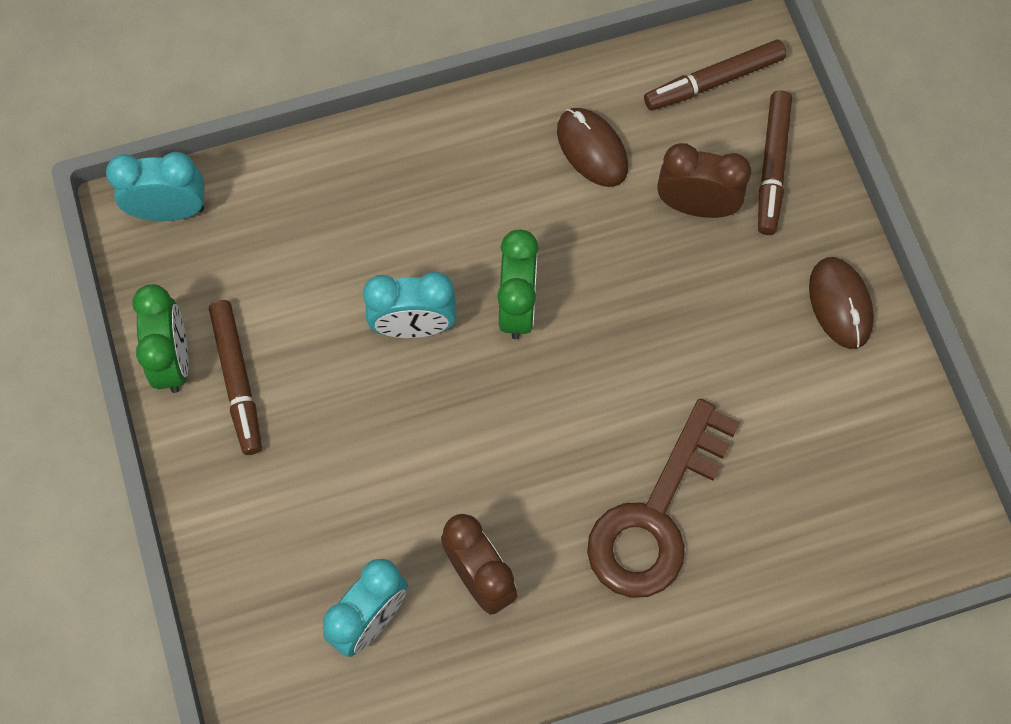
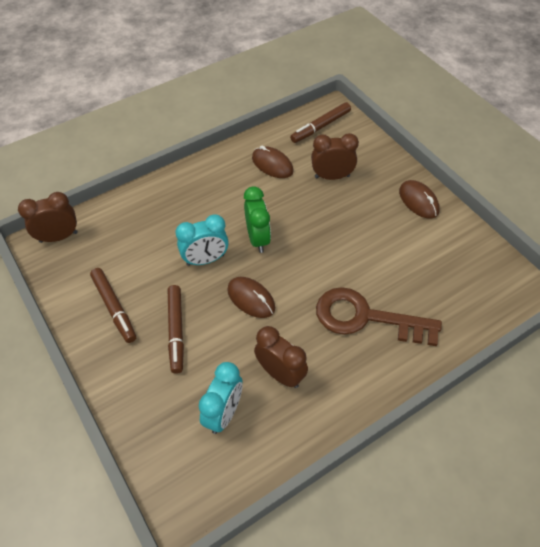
camera: 15 degrees left, 15 degrees down
(169, 210) = (58, 237): turquoise clock -> brown clock
(173, 360) = (75, 306): green clock -> none
(471, 426) = (251, 299): none -> brown mouse
(656, 515) = (366, 318): brown key -> brown key turned 90 degrees clockwise
(772, 167) = (362, 154): brown marker -> brown marker (176, 331)

